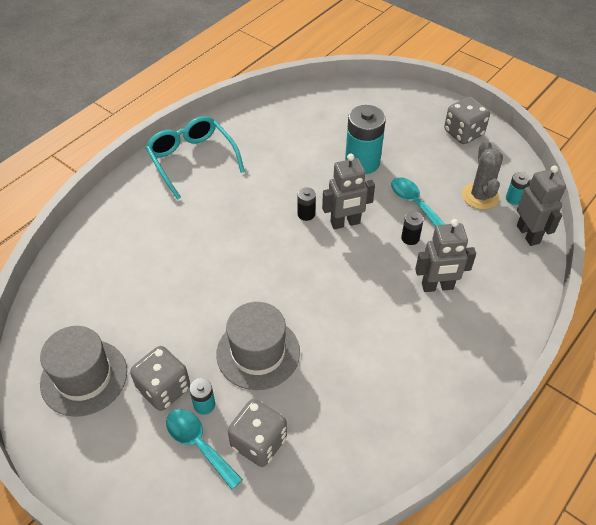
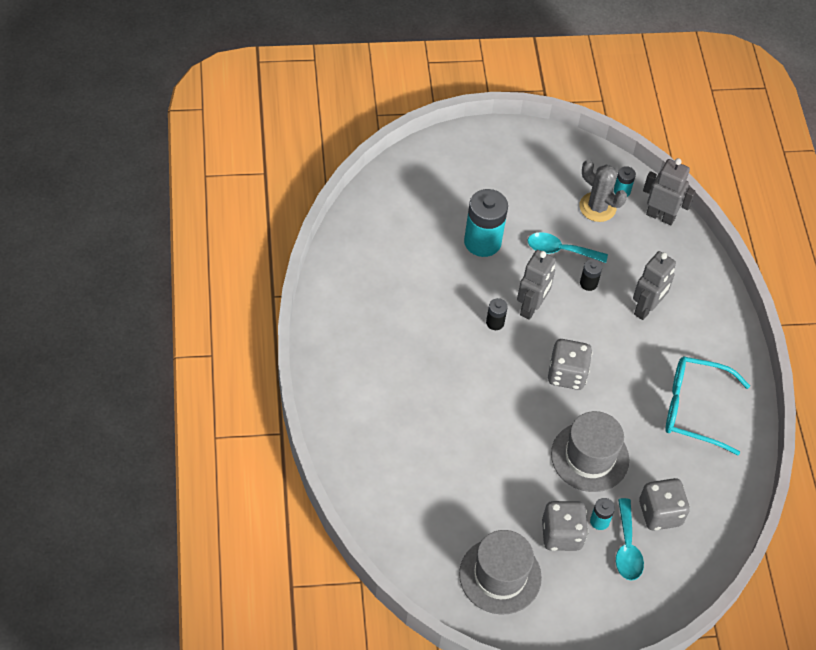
camera: 50 degrees left, 5 degrees up
(192, 160) = (347, 345): turquoise glasses -> turquoise glasses (694, 409)
(198, 444) = (627, 548): turquoise spoon -> turquoise spoon turned 90 degrees counterclockwise
(463, 133) = (526, 154): grey dice -> grey dice (567, 374)

